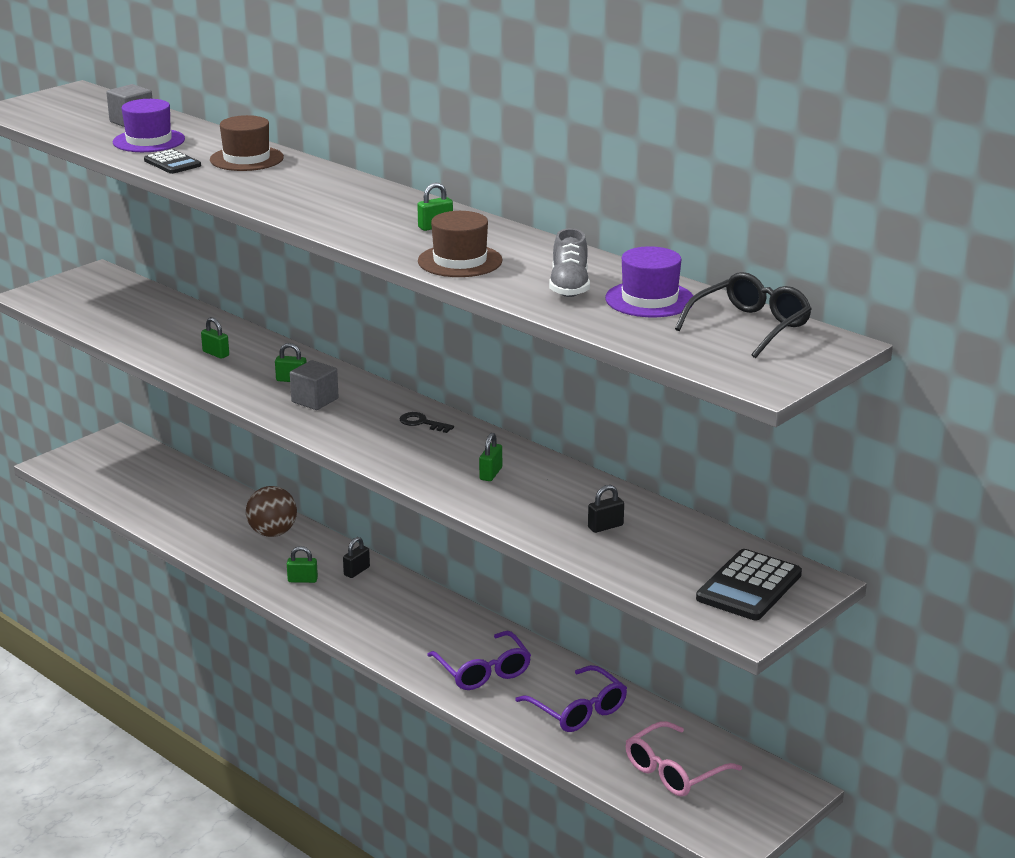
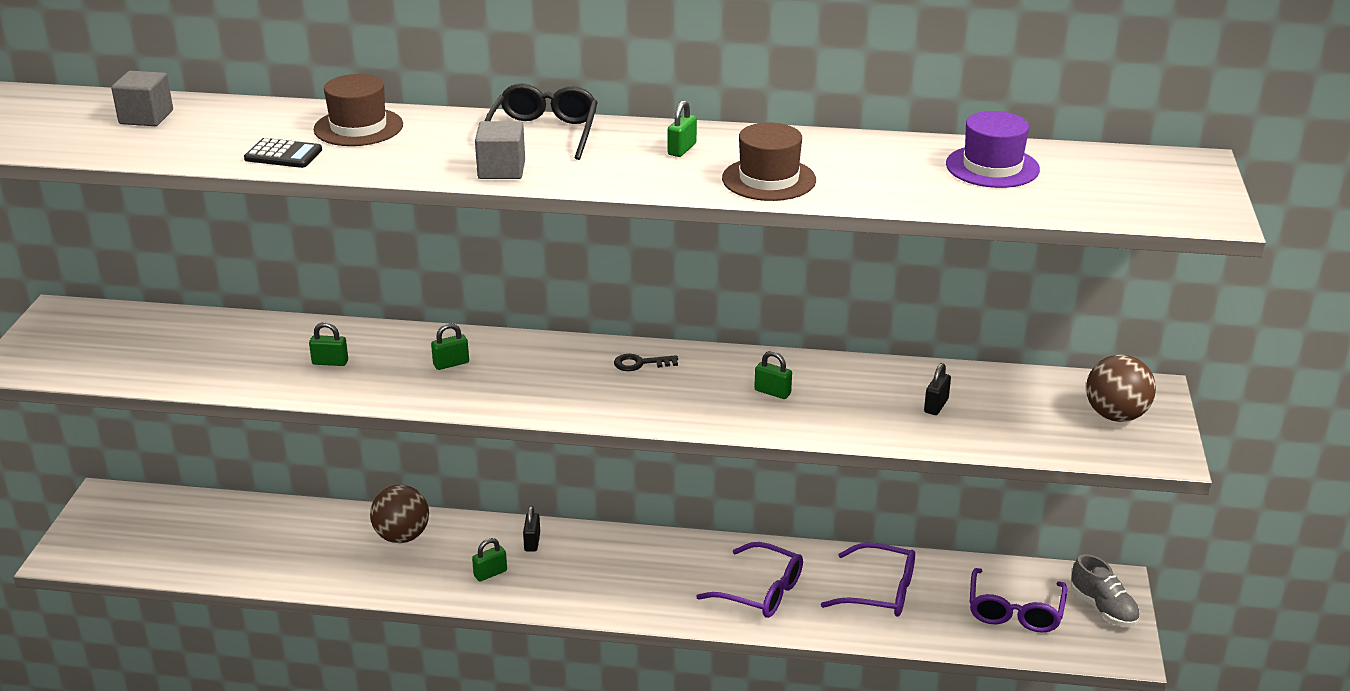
camera: 35 degrees left, 5 degrees up
(149, 141) = (208, 135): purple hat -> none
(315, 400) = (505, 377): grey cube -> grey cube (501, 170)
(491, 474) = (772, 392): green padlock -> green padlock turned 45 degrees counterclockwise
(569, 286) = (907, 175): grey shoe -> grey shoe (1103, 608)
(674, 771) = (1015, 611): pink glasses -> purple glasses
(749, 586) = (1115, 415): black calculator -> brown ball
(750, 327) = (1111, 167): black glasses -> black glasses (543, 133)

